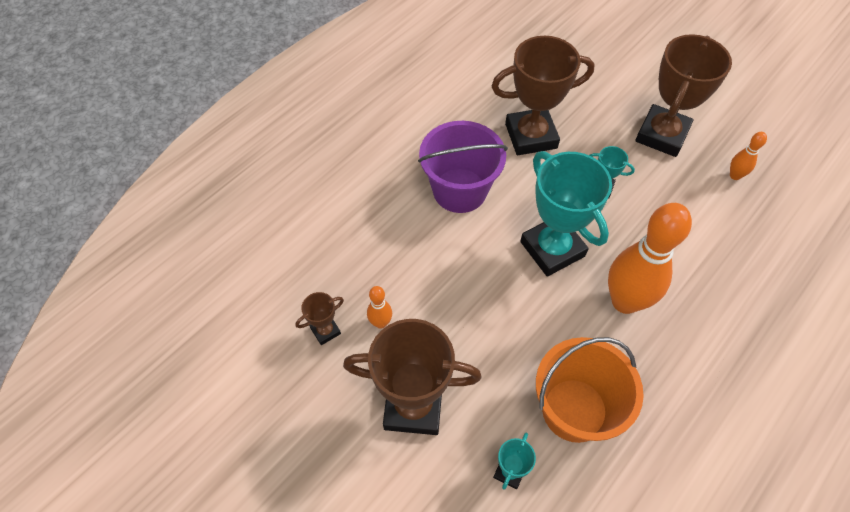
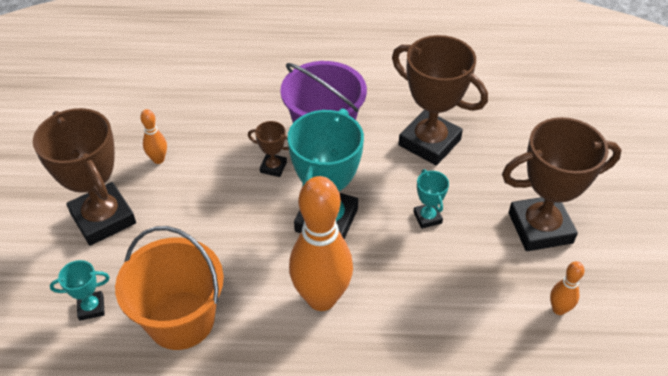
camera: 50 degrees right, 10 degrees down
(325, 331) = (126, 135): brown trophy -> brown trophy (273, 167)

